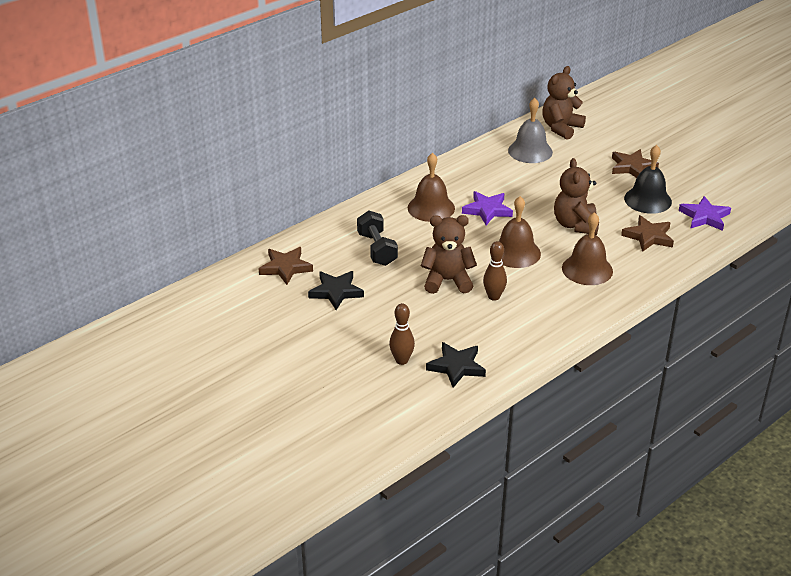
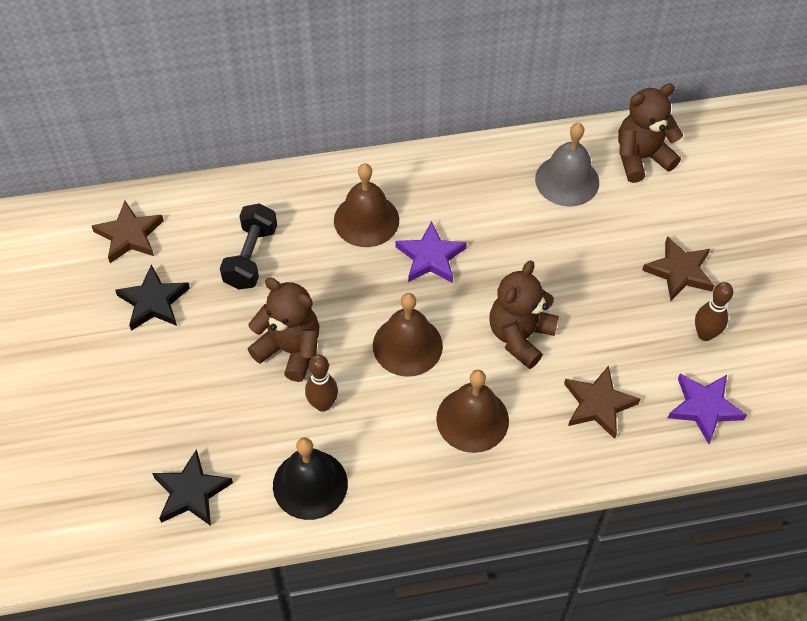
camera: 30 degrees right, 20 degrees up
(401, 360) = (140, 448): brown bowling pin -> brown bowling pin (705, 334)
(647, 200) = (651, 339): black bell -> black bell (310, 484)

